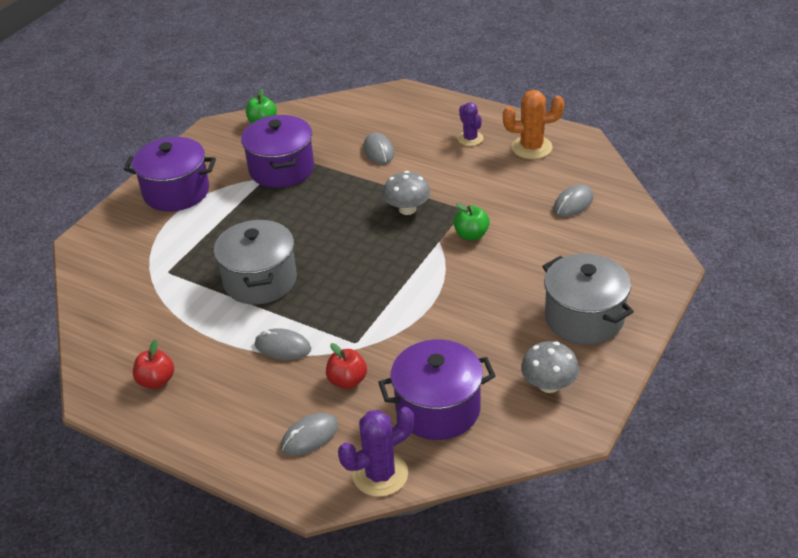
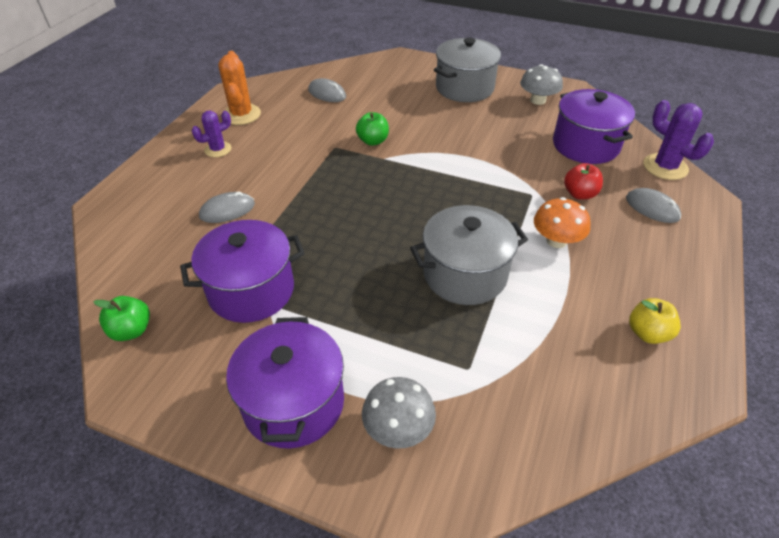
camera: 100 degrees left, 5 degrees up
(156, 381) = (648, 333): red apple -> yellow apple
(283, 347) = (556, 240): grey mouse -> orange mushroom
(407, 209) = (335, 181): grey mushroom -> grey mushroom (398, 428)

